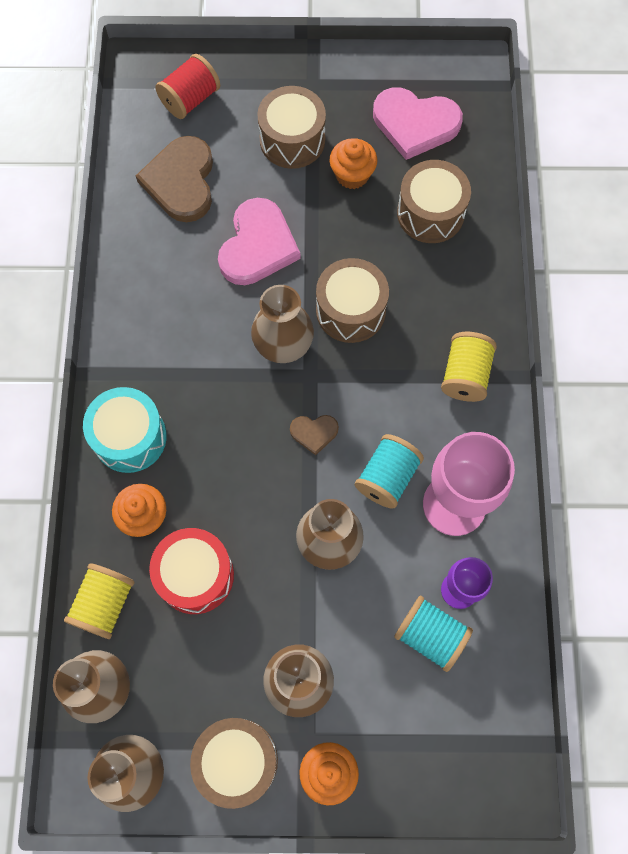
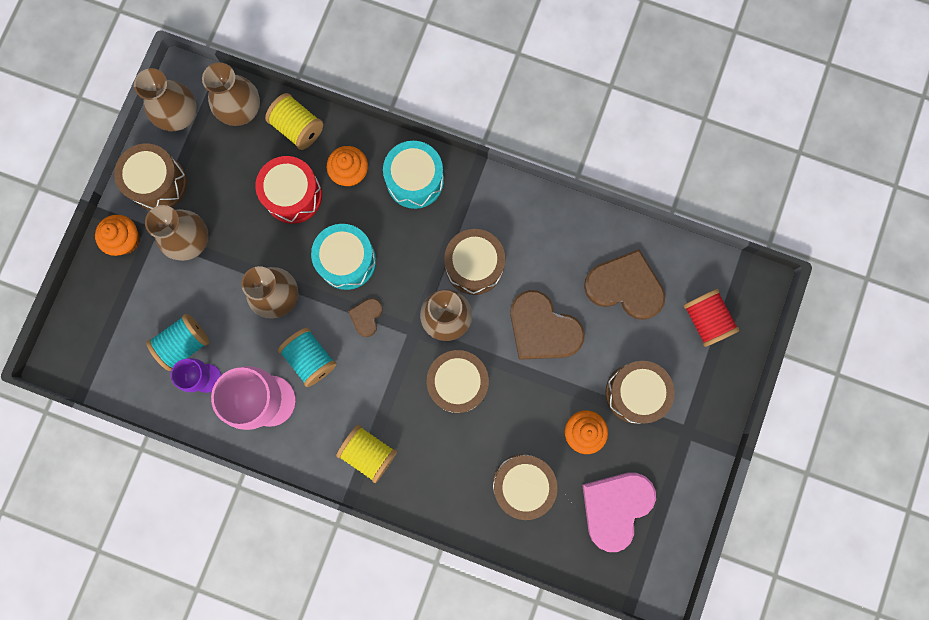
camera: 110 degrees right, 10 degrees up
(211, 337) = (474, 266): none -> brown drum
(255, 479) = (347, 261): none -> turquoise drum
(257, 246) = (542, 329): pink heart -> brown heart

